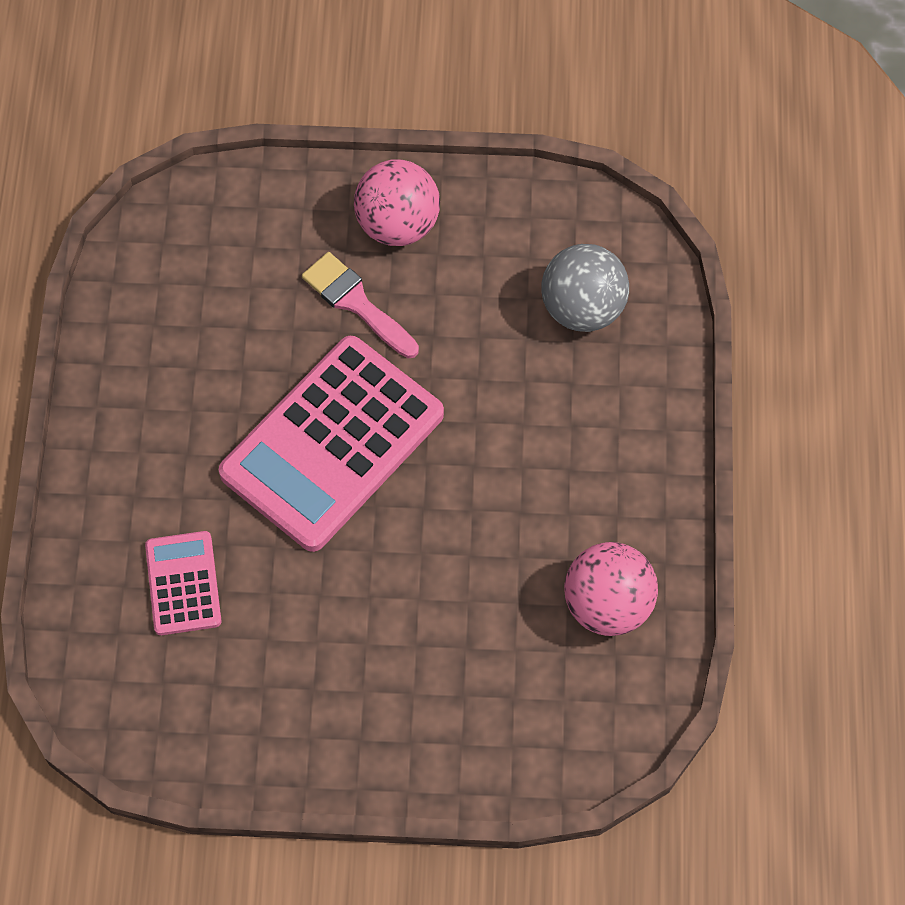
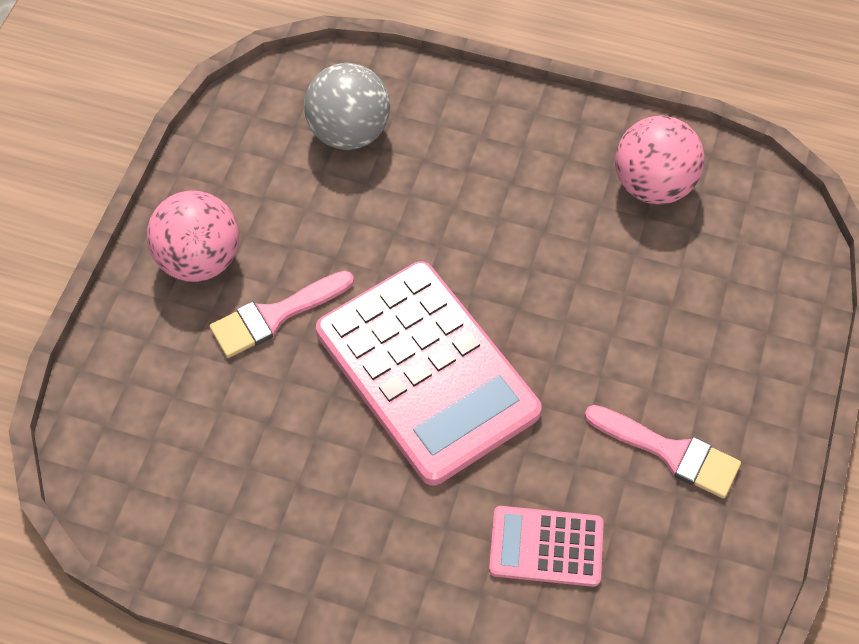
camera: 75 degrees left, 5 degrees down
(303, 673) = (669, 452): none -> pink brush

